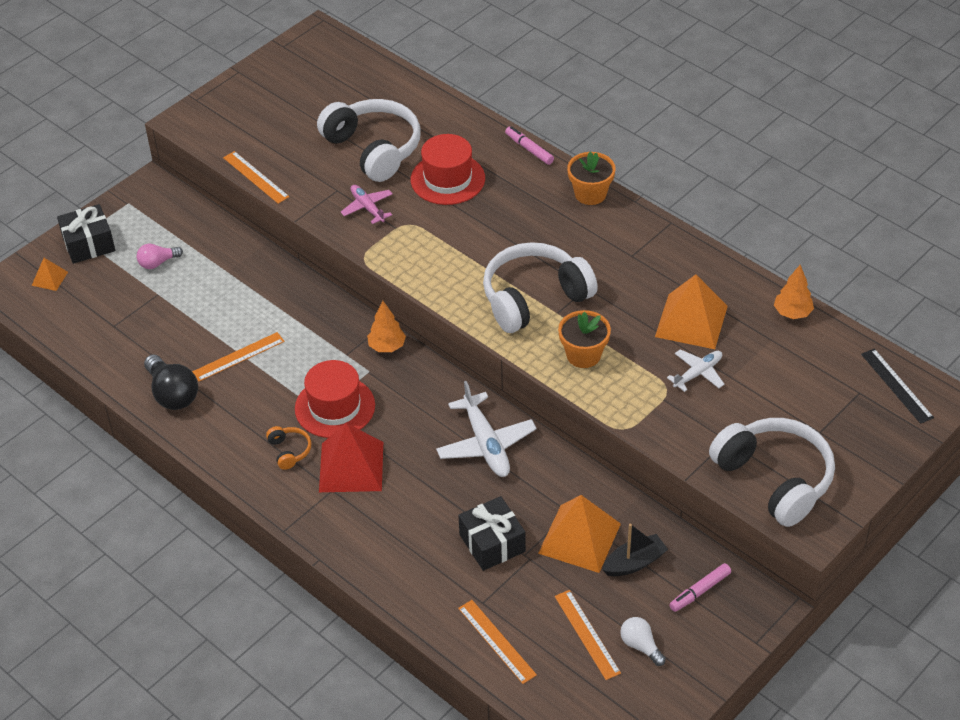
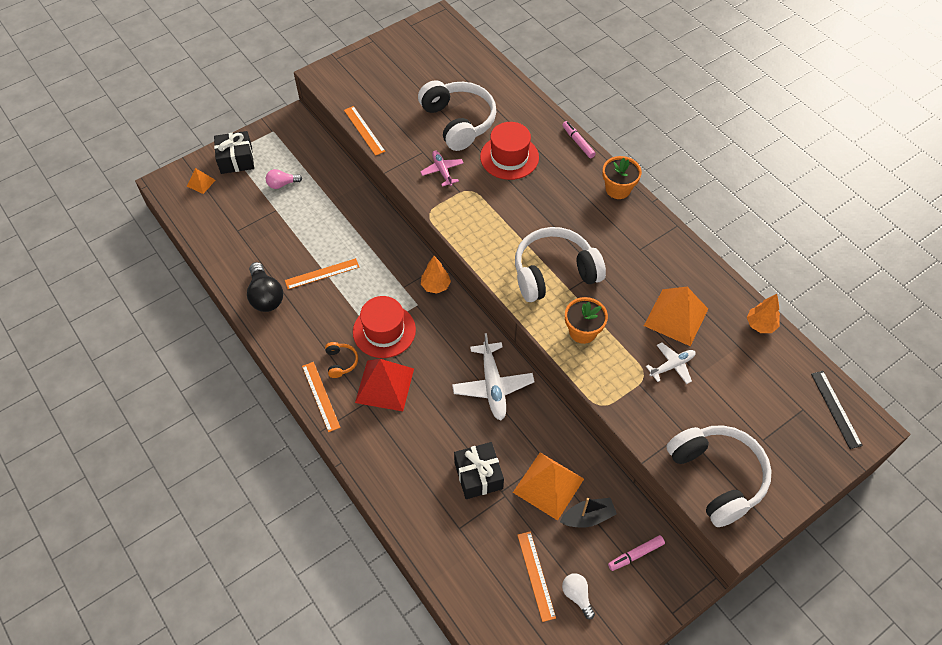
camera: 10 degrees right, 10 degrees up
(496, 641) = (462, 566): orange ruler -> orange ruler (320, 396)

